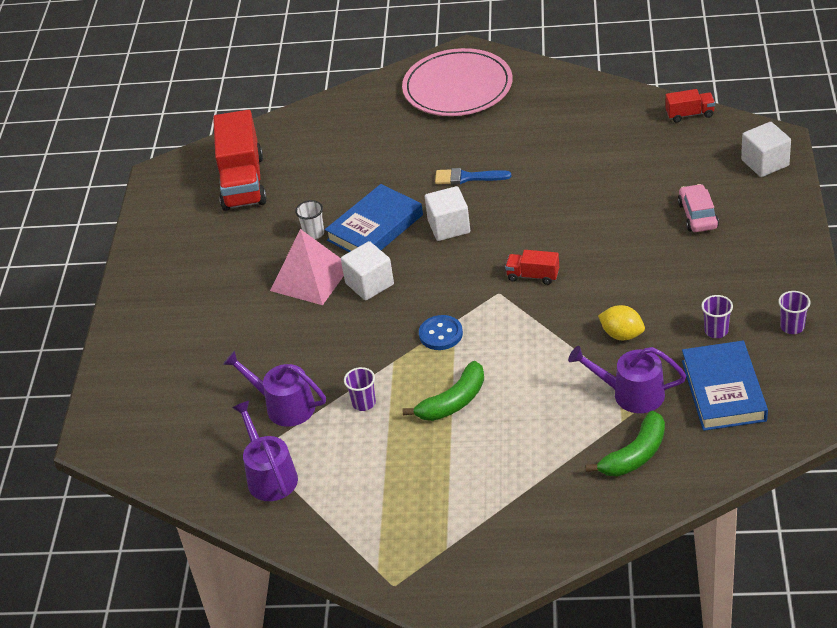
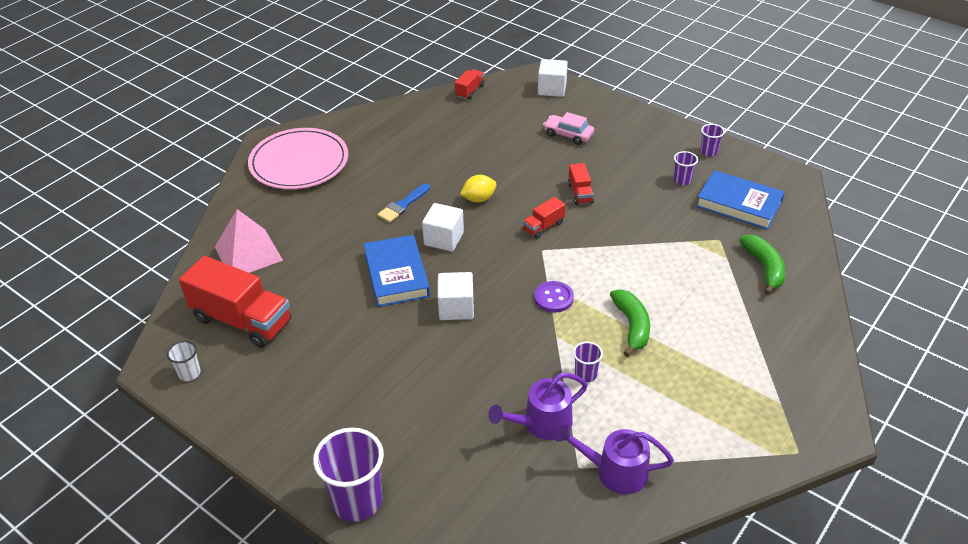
camera: 60 degrees left, 0 degrees up
(124, 350) = (357, 501): none -> purple cup
(310, 278) = (409, 336): pink pyramid -> pink pyramid (248, 253)
(314, 233) = (360, 310): white cup -> white cup (189, 373)
(441, 334) = (553, 298): blue button -> purple button
(610, 272) = (580, 193): none -> red truck
(622, 335) = (645, 218): yellow lemon -> yellow lemon (479, 199)
(631, 394) = (705, 241): purple watering can -> none

